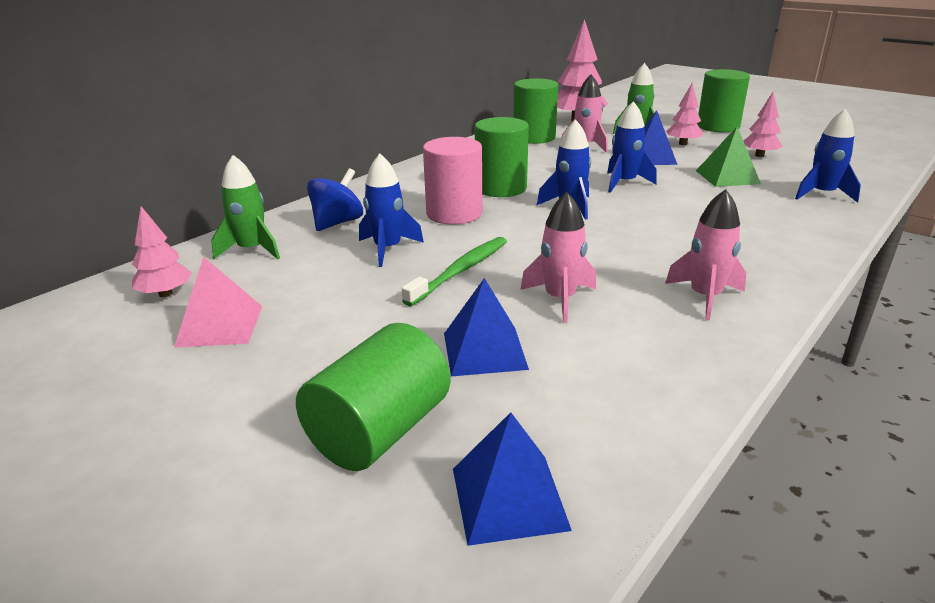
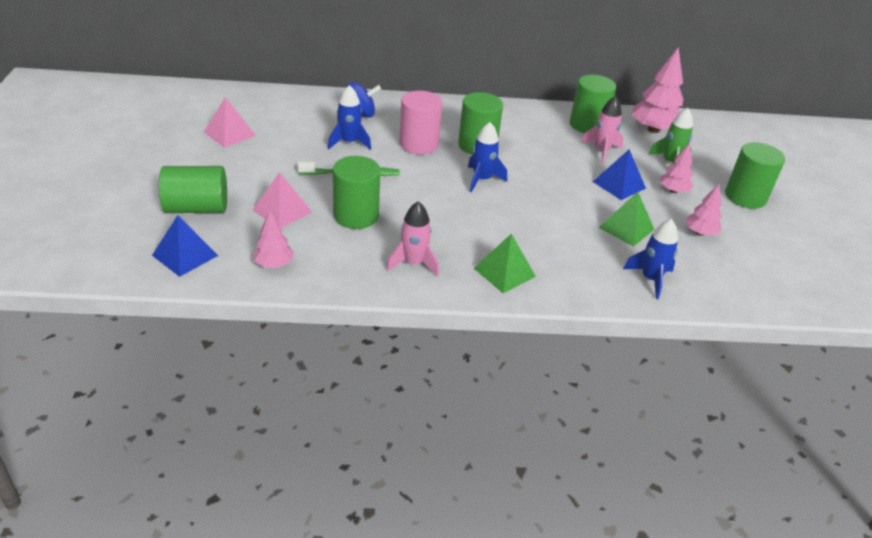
camera: 45 degrees right, 10 degrees up
(165, 294) = (239, 106): pink tree -> pink tree (274, 264)
(252, 250) = (302, 106): green rocket -> none
(484, 351) = (282, 211): blue pyramid -> pink pyramid
(560, 299) = (356, 215): pink rocket -> green cylinder
(624, 183) = (551, 188): blue rocket -> none
(763, 252) = (504, 272): none -> green pyramid

